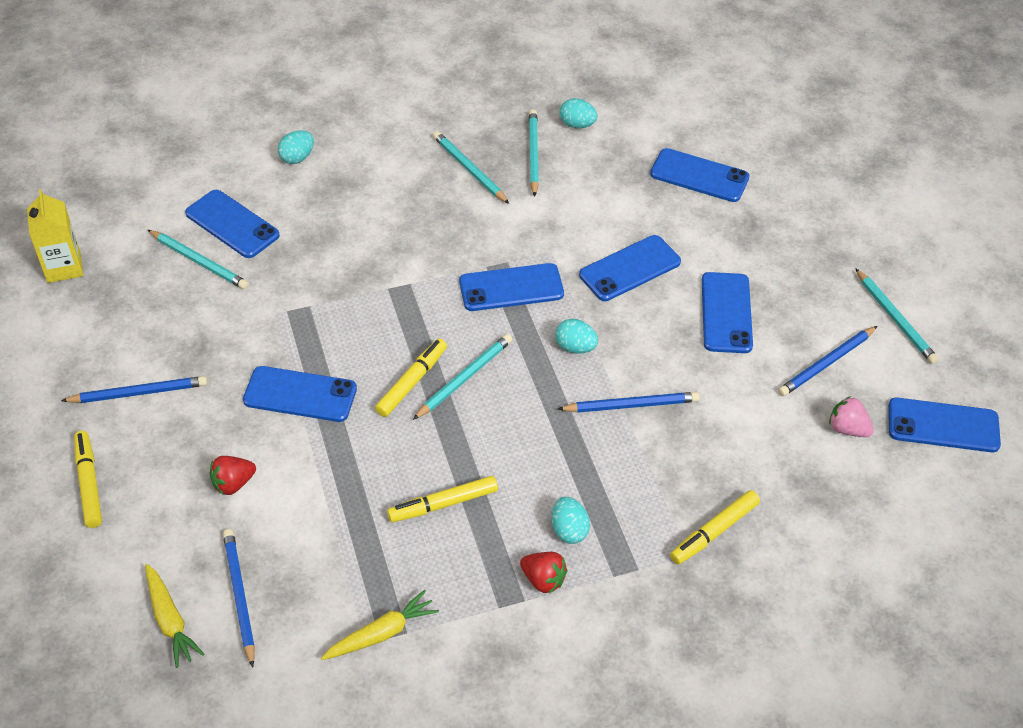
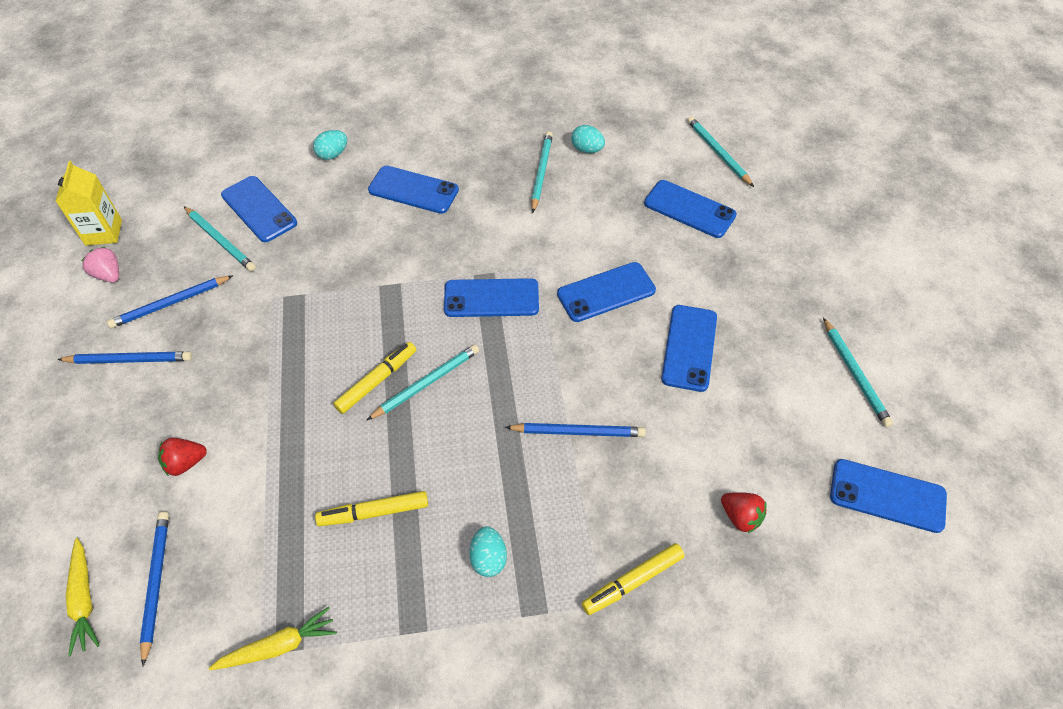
camera: 10 degrees right, 5 degrees up
(89, 483) = (57, 444): yellow marker -> none
(300, 394) = (272, 380): blue phone -> blue phone (413, 190)
(469, 170) = (480, 181): turquoise pencil -> turquoise pencil (718, 153)
(543, 580) = (450, 610): red strawberry -> red strawberry (740, 517)
(575, 347) = (537, 365): turquoise egg -> none
(827, 363) = (779, 413): blue pencil -> blue pencil (170, 304)
(847, 429) = (788, 486): pink strawberry -> pink strawberry (108, 275)

